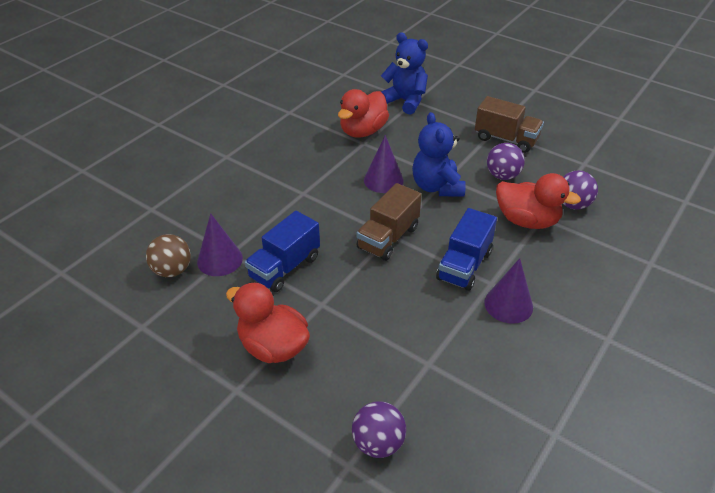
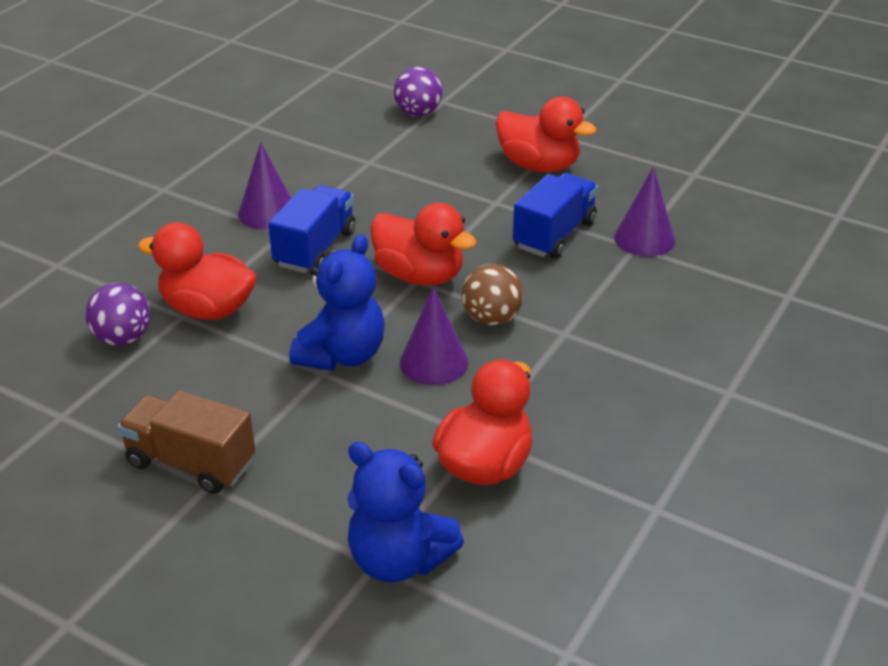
camera: 175 degrees right, 5 degrees down
(172, 270) = (698, 224): brown ball -> brown ball (491, 319)
(388, 238) = (419, 275): brown truck -> red duck
(437, 187) = (342, 355): blue teddy bear -> blue teddy bear turned 45 degrees clockwise
(502, 176) = (223, 382): purple ball -> none

